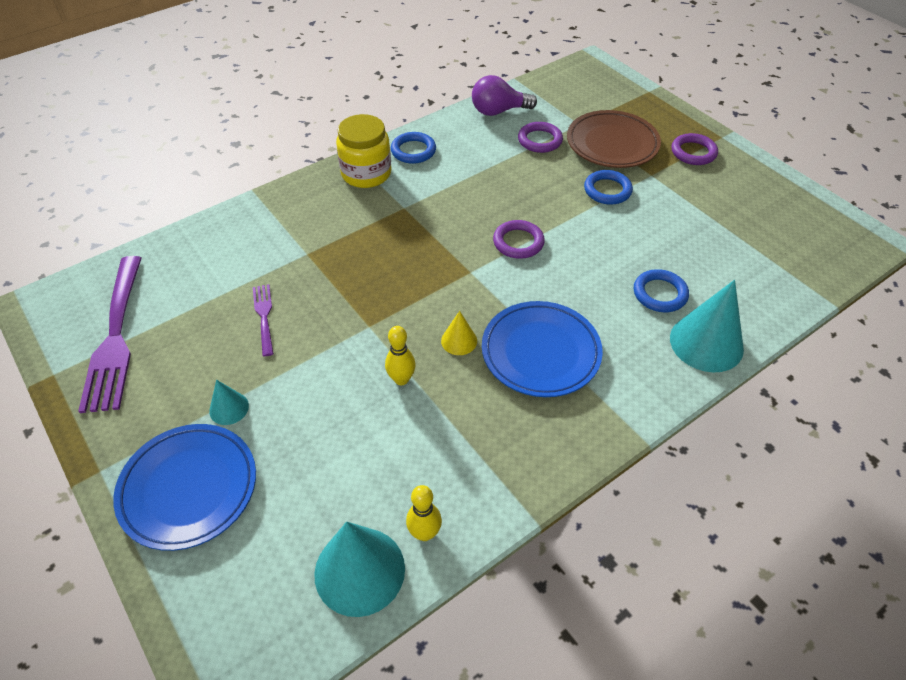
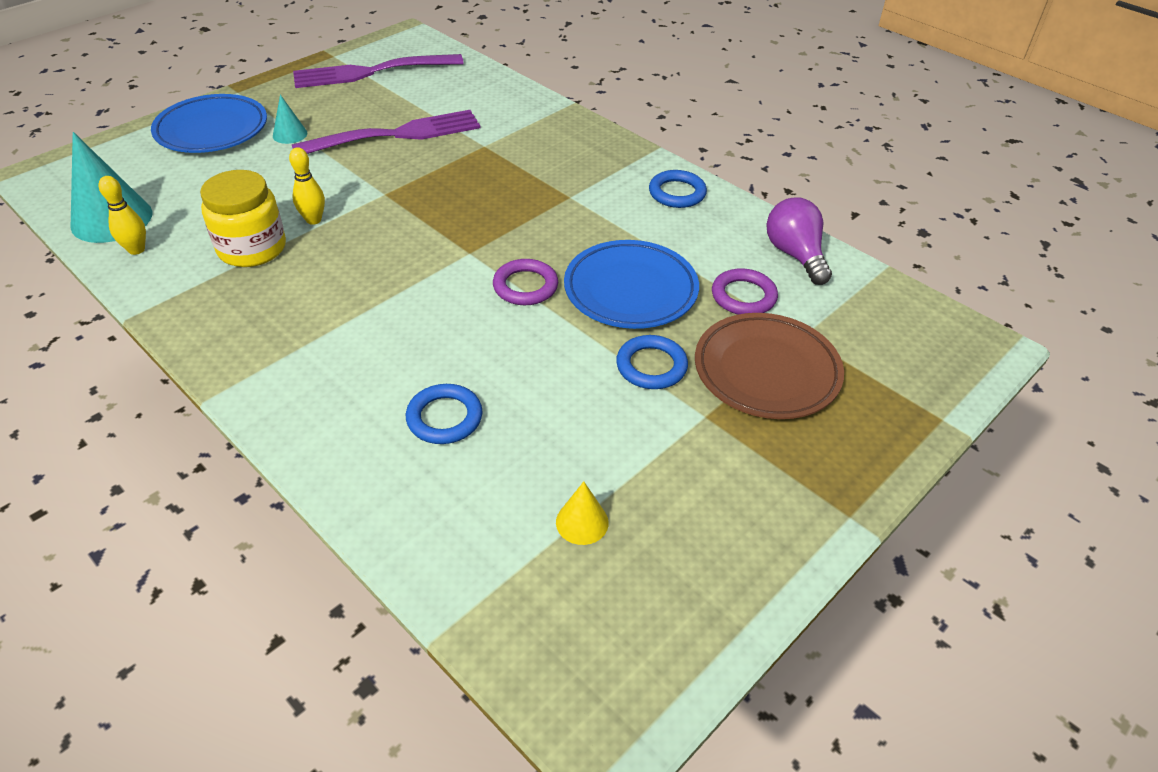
camera: 80 degrees right, 5 degrees down
(264, 316) = (396, 135): purple fork -> purple fork, size x2.06
(366, 173) = (622, 165): yellow jar -> yellow jar (252, 248)
(459, 340) = (363, 252): yellow cone -> yellow cone (582, 522)
(540, 352) = (344, 312): blue plate -> blue plate (630, 290)
(693, 152) = (784, 471): purple ring -> none
(706, 343) = (355, 463): turquoise cone -> none

